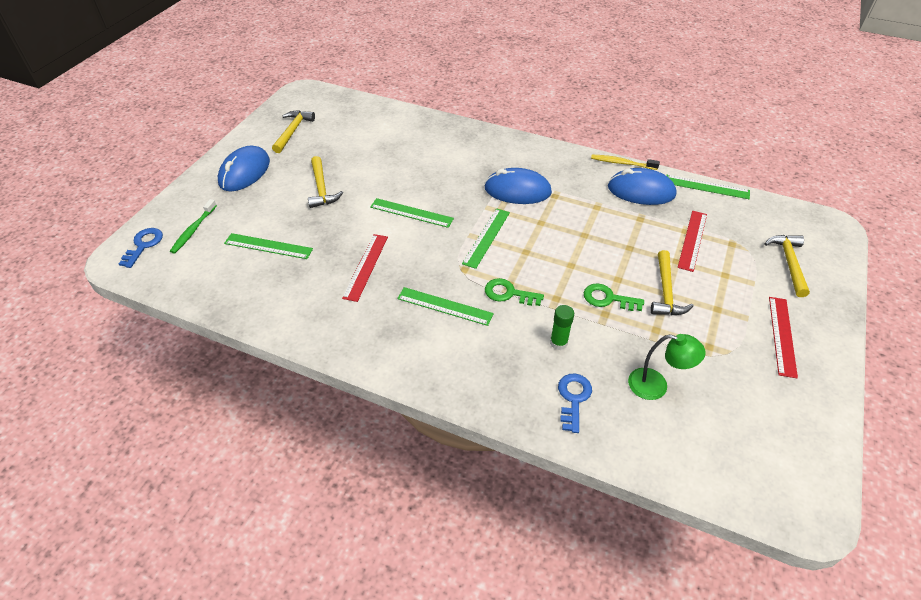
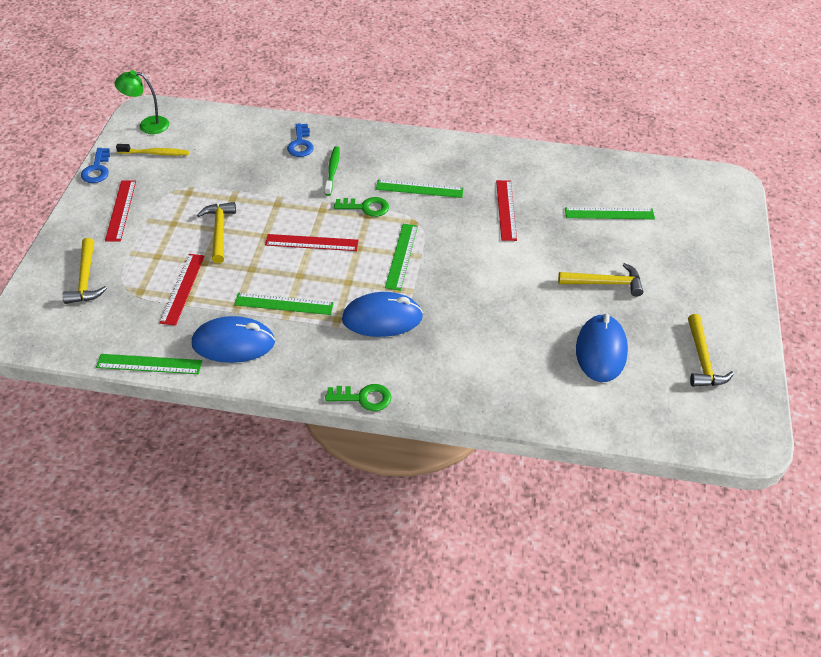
camera: 165 degrees right, 0 degrees up
(143, 245) = (723, 196): blue key -> blue key (97, 169)
(193, 230) = (693, 217): green toothbrush -> green toothbrush (332, 171)
(244, 172) = (706, 289): blue mouse -> blue mouse (601, 351)
(321, 188) = (604, 283): yellow hammer -> yellow hammer turned 120 degrees clockwise
(411, 213) = (490, 270): green ruler -> green ruler (284, 304)
(558, 343) = (316, 177): green glue stick -> none
(570, 264) = (312, 242): none -> red ruler
(608, 298) = (274, 217): green key -> green key (363, 398)
(622, 163) = (255, 384): yellow toothbrush -> yellow toothbrush (155, 153)
(656, 386) = (236, 160): green lamp -> green lamp (147, 125)

